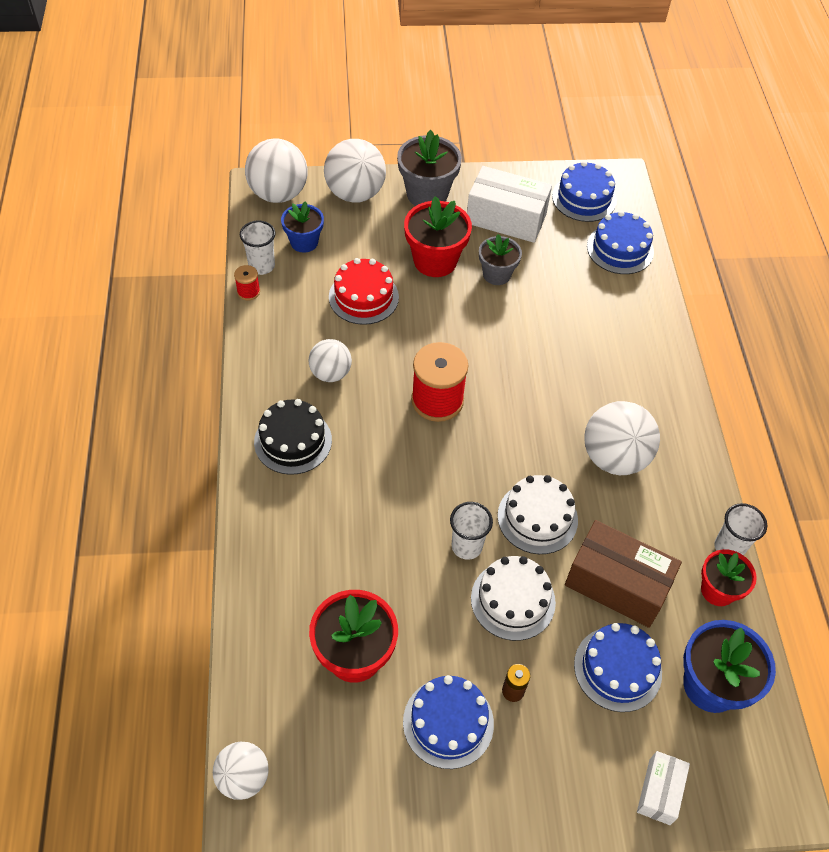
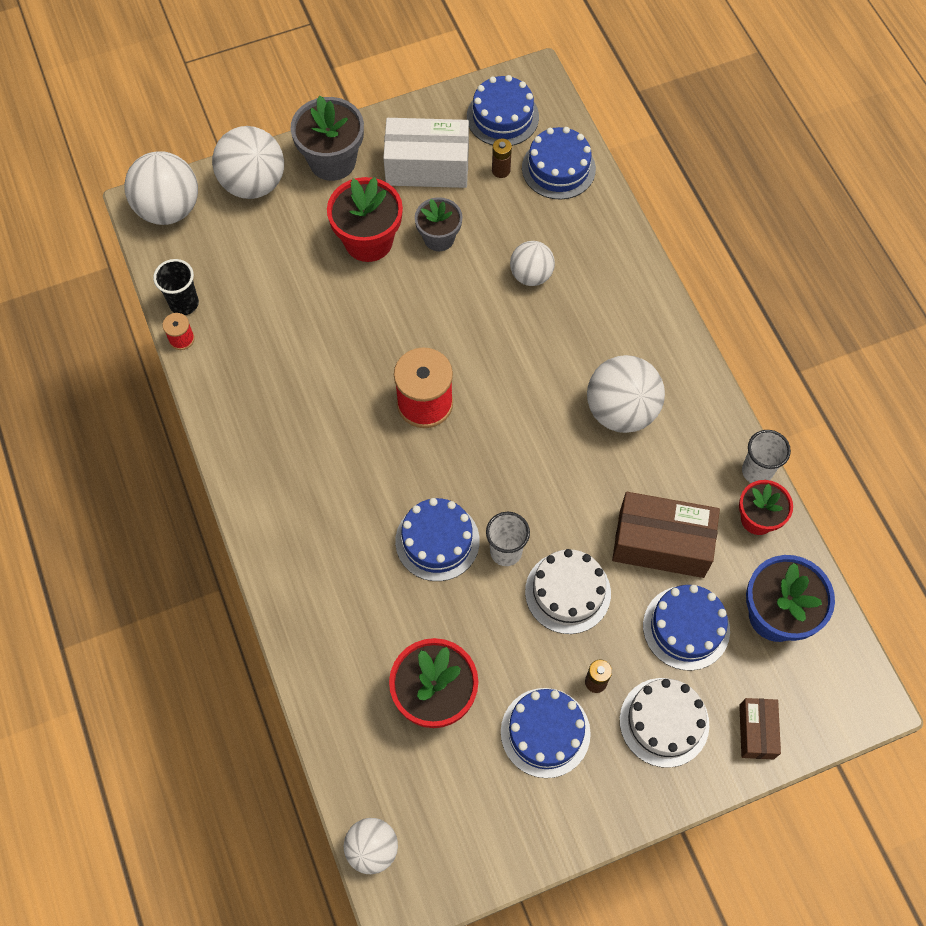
camera: 15 degrees left, 10 degrees up
(261, 266) = (184, 303): white cup -> black cup
(293, 441) = (293, 495): black cake -> none
(304, 242) = (219, 260): blue flower pot -> none
(330, 373) = (304, 407): white ball -> white ball (531, 275)
(363, 297) = (307, 307): red cake -> none
(407, 518) = (437, 541): none -> blue cake
(537, 518) = (565, 499): white cake -> white cake (664, 722)
(569, 237) = (501, 170): none -> brown battery
(659, 791) = (756, 731): white box -> brown box

